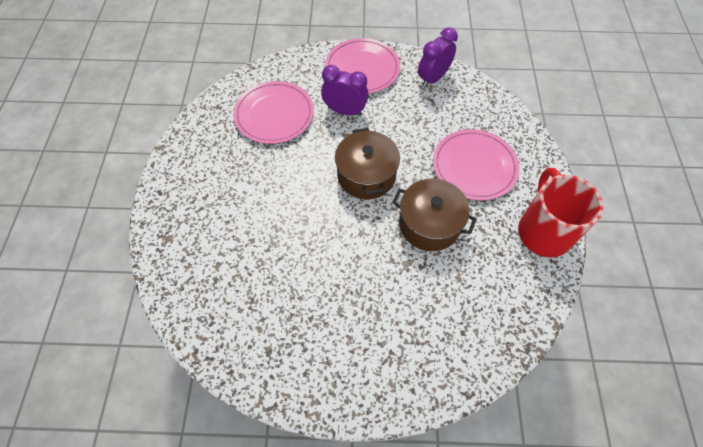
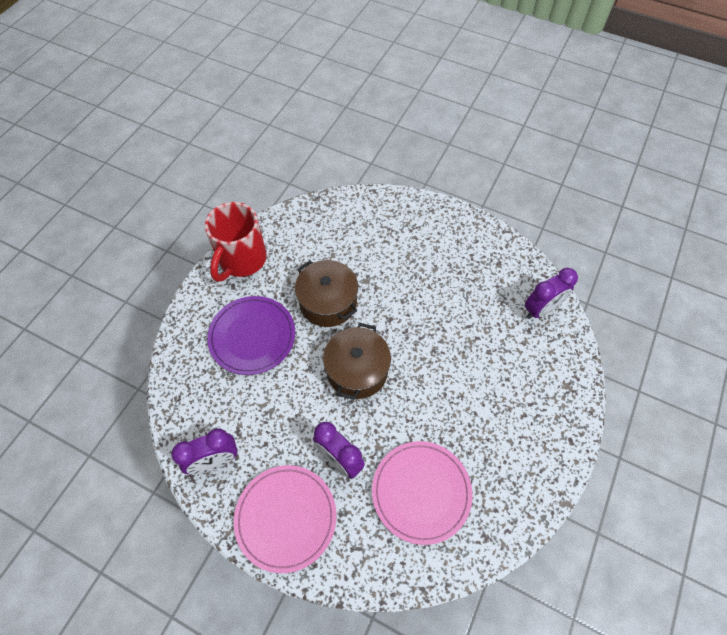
camera: 155 degrees left, 0 degrees up
(206, 310) = (541, 309): none -> purple clock
(474, 166) = (252, 336): pink plate -> purple plate

